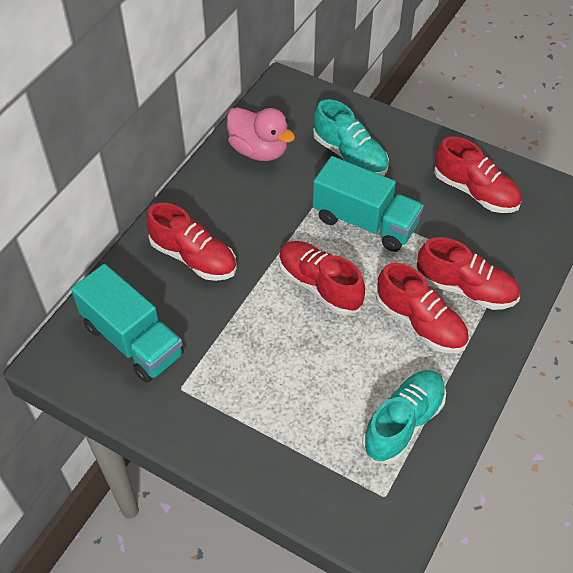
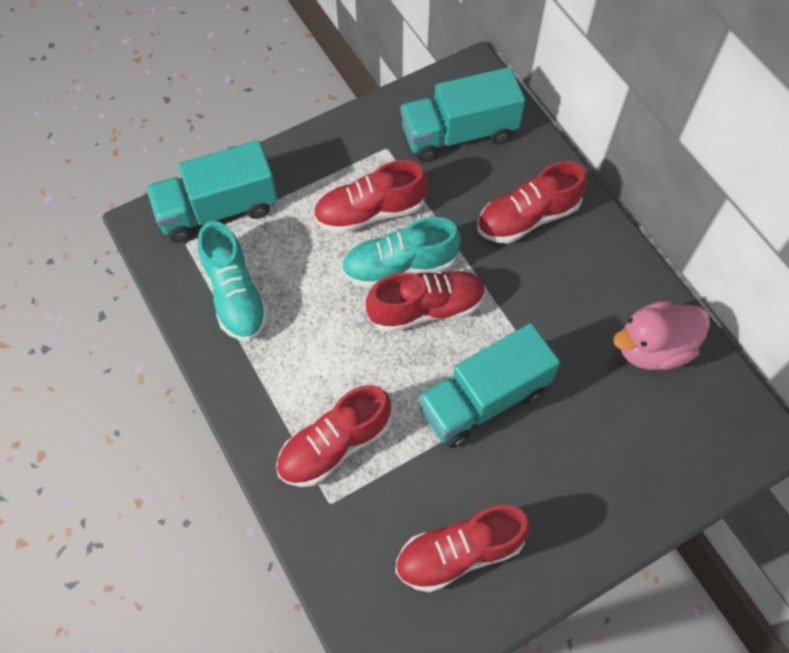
camera: 120 degrees right, 10 degrees up
(333, 490) = (218, 209): none -> turquoise truck
(350, 156) = (594, 443): turquoise shoe -> turquoise shoe (399, 266)
(420, 323) = (324, 374): red shoe -> red shoe (370, 212)

